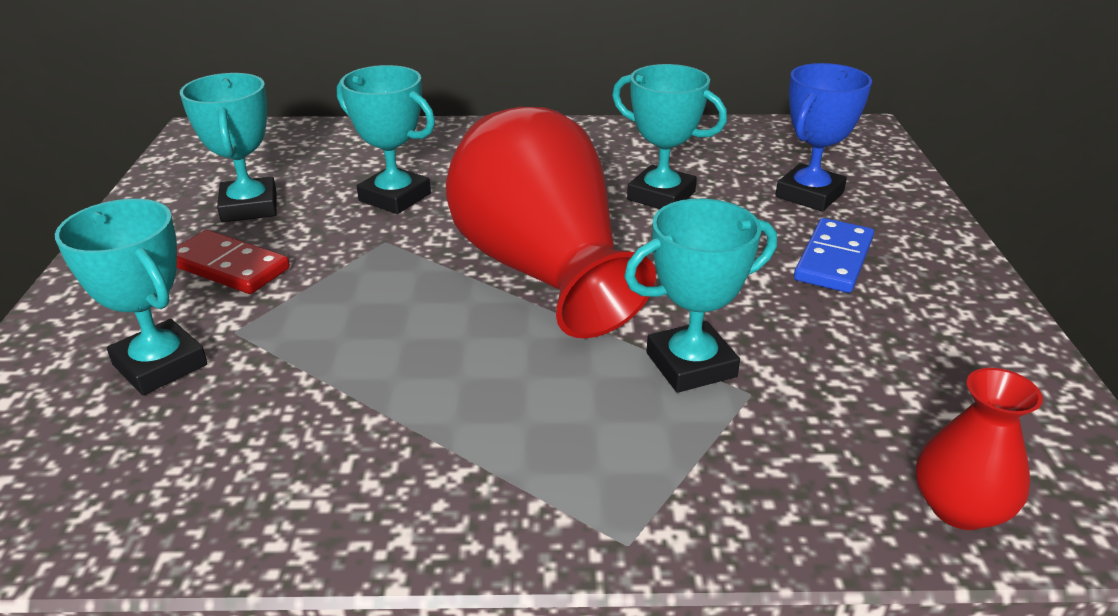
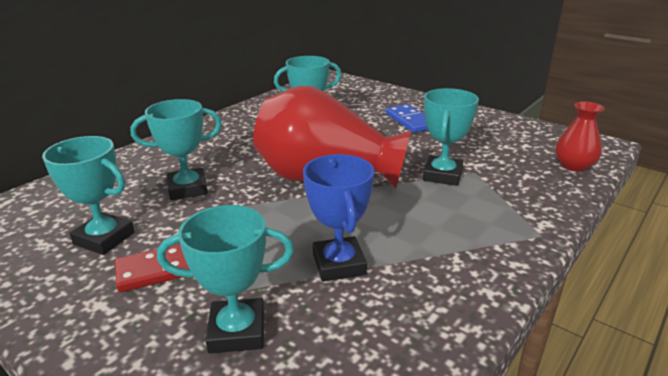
camera: 50 degrees left, 5 degrees down
(809, 194) = (359, 105): blue trophy -> blue trophy (339, 264)

